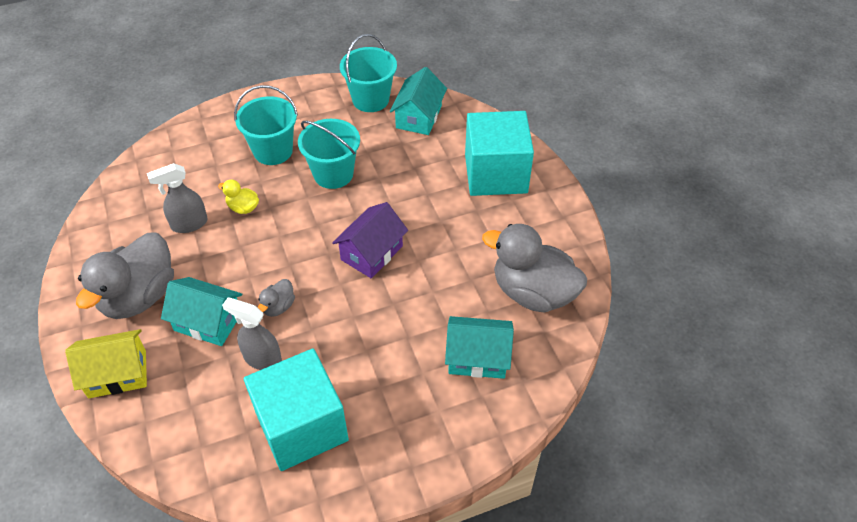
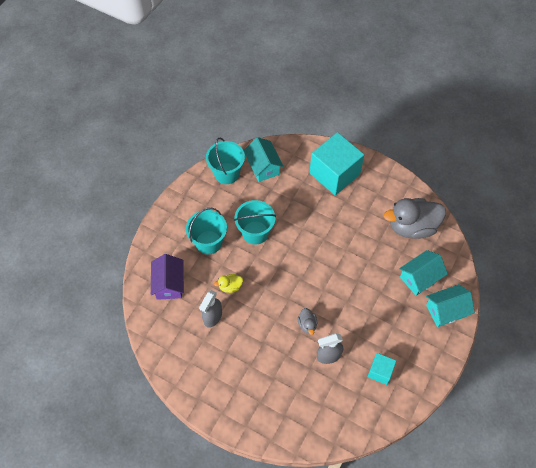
camera: 40 degrees left, 10 degrees up
(117, 374) = (269, 419): yellow house -> none
(139, 296) = (233, 374): grey duck -> none
(208, 322) = (282, 359): turquoise house -> turquoise house (446, 310)
(301, 426) = (380, 371): turquoise cube -> turquoise cube, size x0.49
(372, 253) = (321, 262): purple house -> purple house (169, 284)

